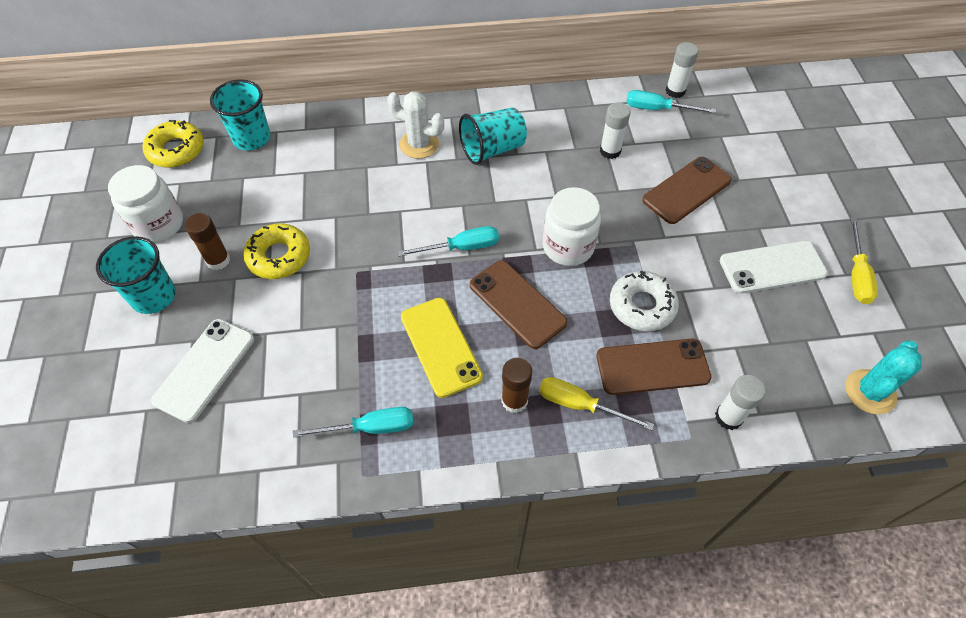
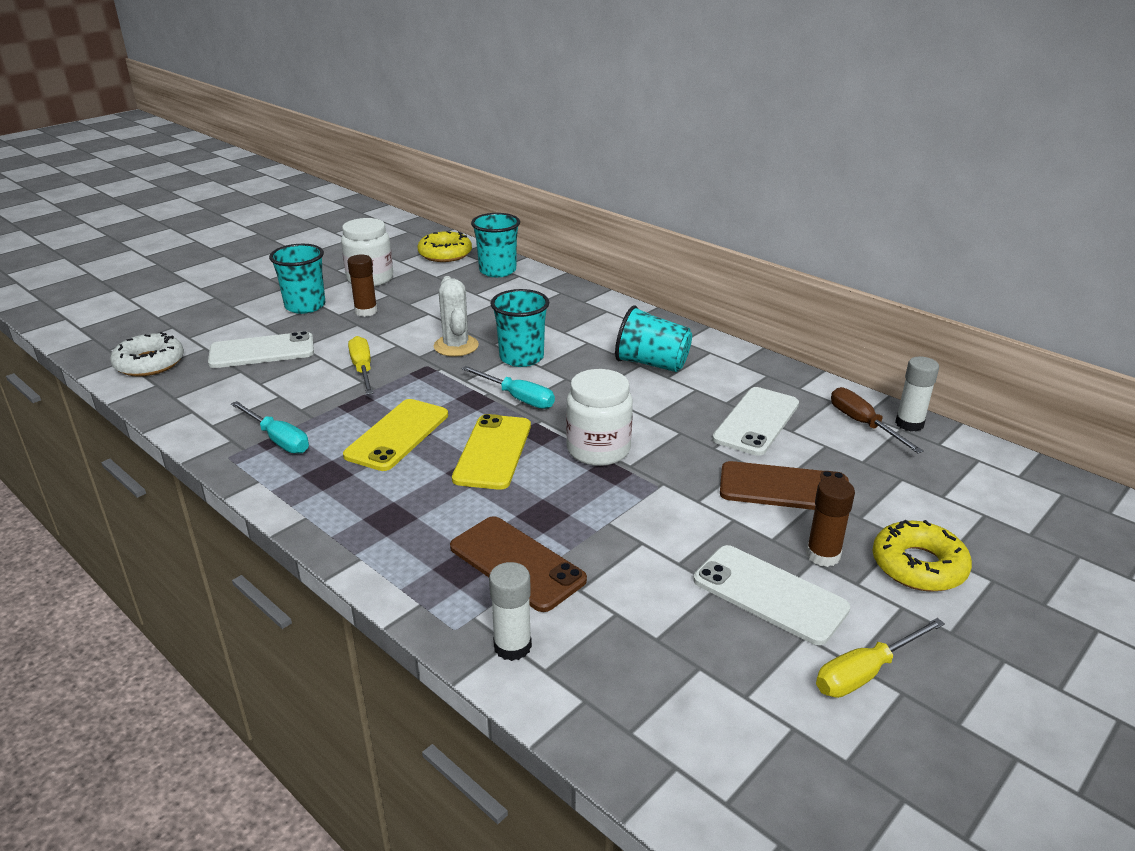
camera: 50 degrees right, 25 degrees down
(279, 256) = (399, 330): yellow donut -> yellow donut (918, 566)
(407, 210) = (521, 358): none -> turquoise cup
(419, 144) = (600, 331): white cactus -> white cactus (456, 346)
(514, 400) = (381, 497): brown glue stick -> brown glue stick (823, 555)
(517, 304) = (493, 452): brown phone -> yellow phone
(580, 405) = (417, 537): yellow screwdriver -> yellow screwdriver (363, 369)
(610, 151) = (756, 421): white glue stick -> white phone
(642, 306) = (586, 524): white donut -> white donut (149, 363)
(657, 109) = (863, 424): turquoise screwdriver -> brown screwdriver
(870, 392) = (691, 761): turquoise cactus -> none

